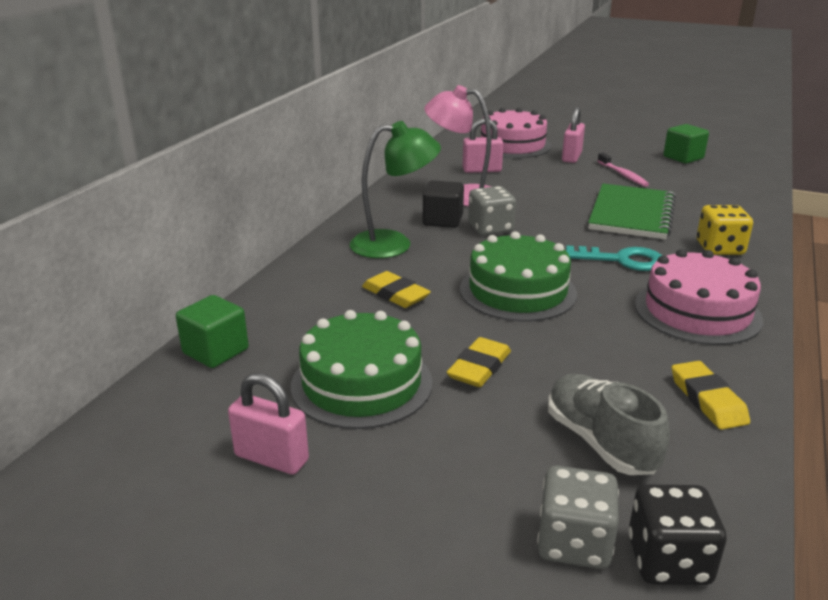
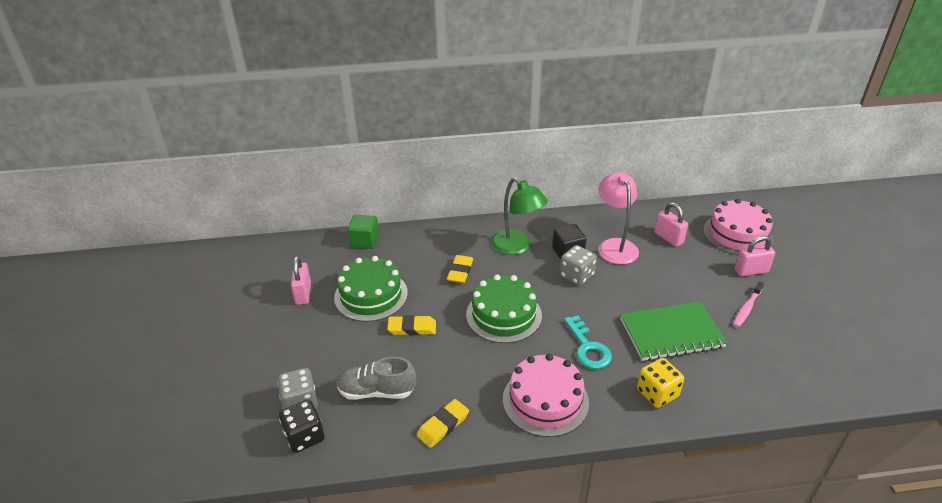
camera: 60 degrees right, 10 degrees up
(600, 442) = (376, 391): grey shoe -> grey shoe turned 120 degrees counterclockwise
(683, 158) = (834, 333): green cube -> none

